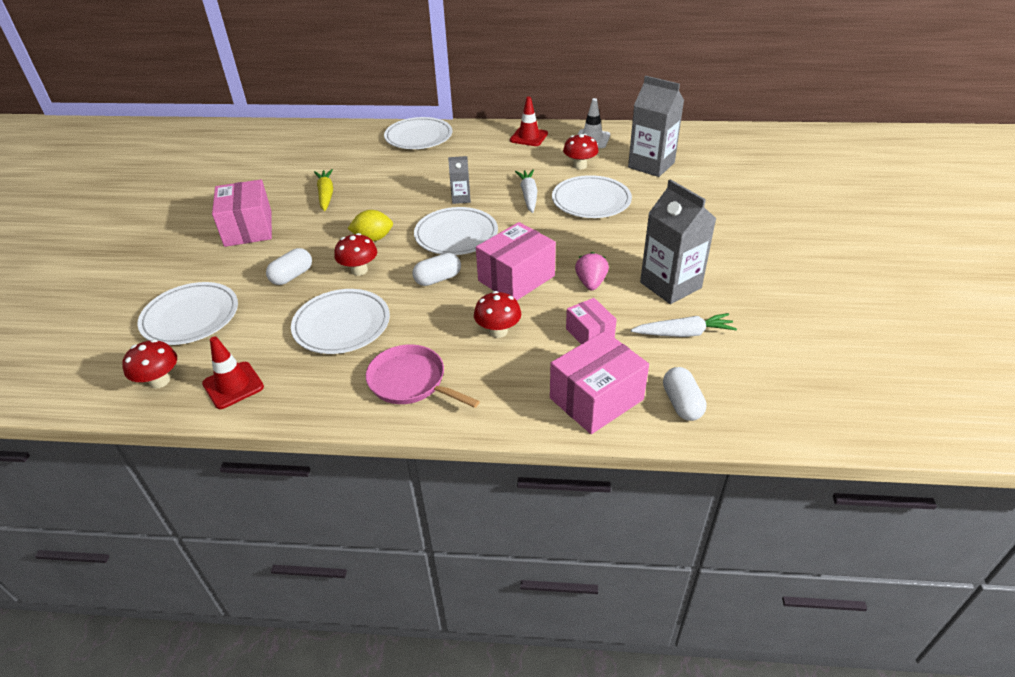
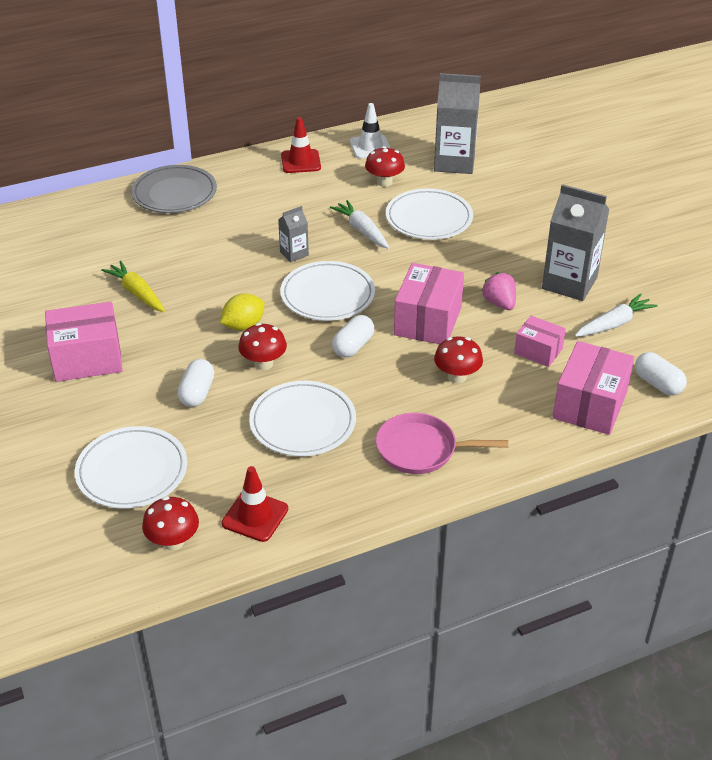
camera: 30 degrees left, 0 degrees up
(248, 228) = (87, 359): pink box -> pink box turned 60 degrees counterclockwise
(418, 137) = (174, 193): white plate -> grey plate

